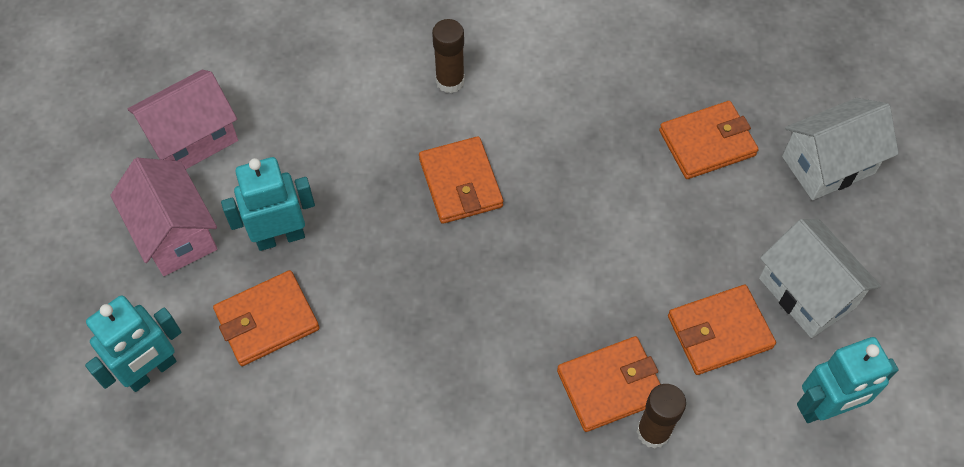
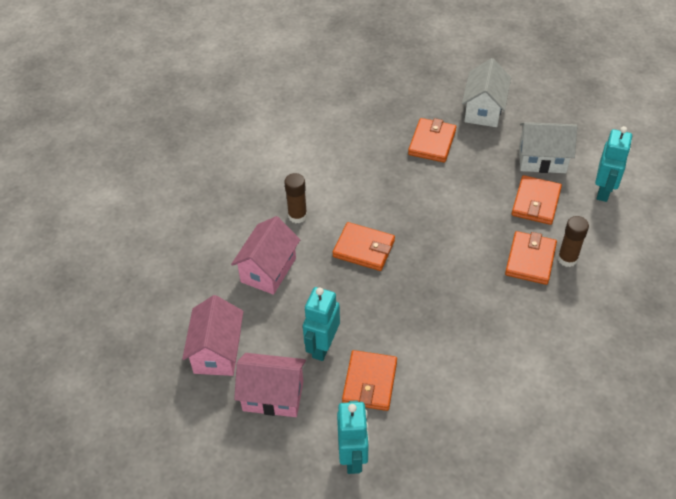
camera: 50 degrees left, 10 degrees down
(345, 108) = (268, 270): none -> pink house

